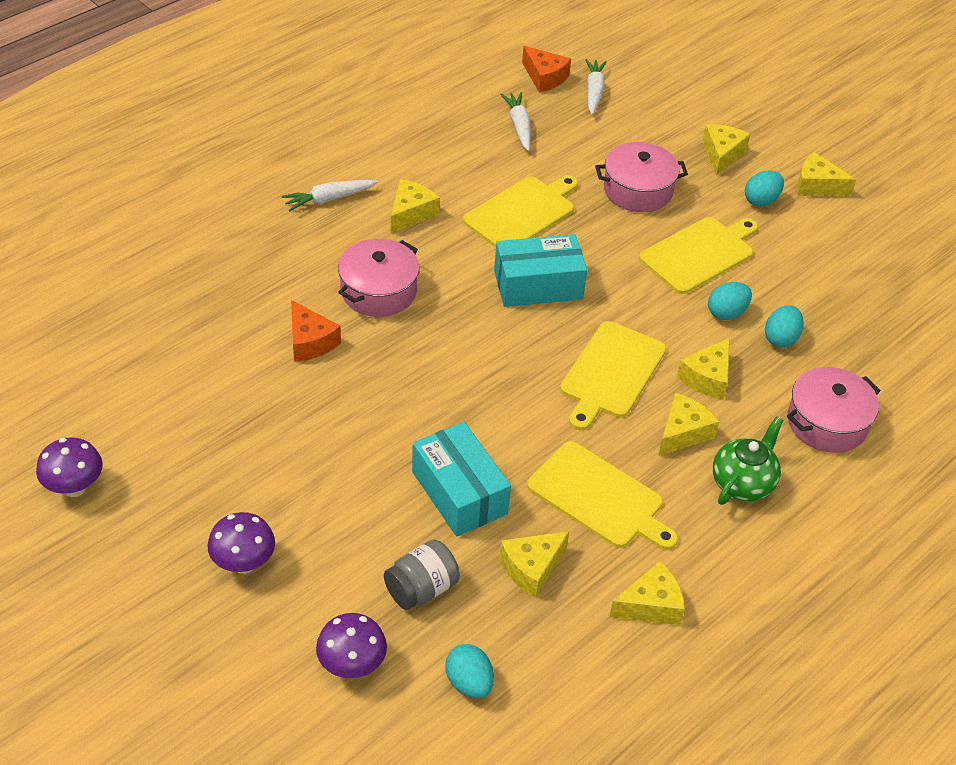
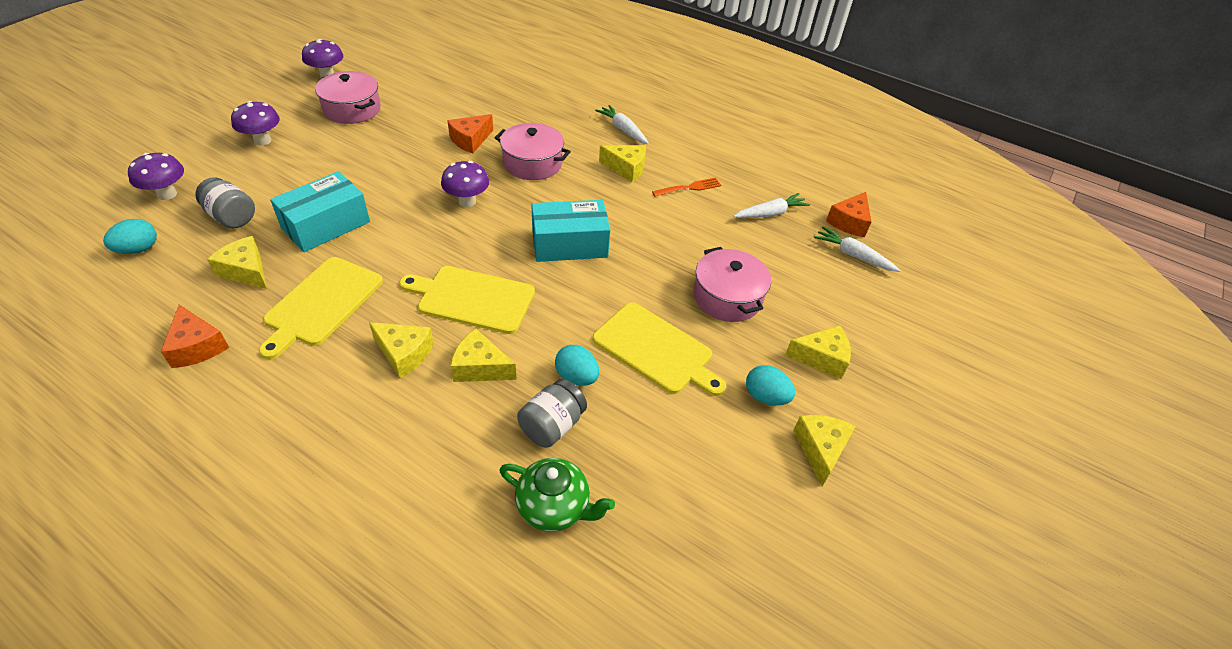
camera: 75 degrees right, 0 degrees up
(441, 359) = (467, 201): none -> purple mushroom
(460, 172) = (689, 188): none -> orange fork
(522, 213) = (657, 226): yellow cutting board -> none
(538, 285) = (569, 244): turquoise box -> turquoise box turned 75 degrees counterclockwise
(594, 92) = (853, 255): white carrot -> white carrot turned 135 degrees counterclockwise
(651, 605) = (197, 346): yellow cheese -> orange cheese
(743, 483) = (342, 404): green teapot -> green teapot (555, 507)
(780, 338) = (552, 425): turquoise egg -> grey jar
(827, 423) = (433, 474): pink pot -> pink pot (352, 109)

